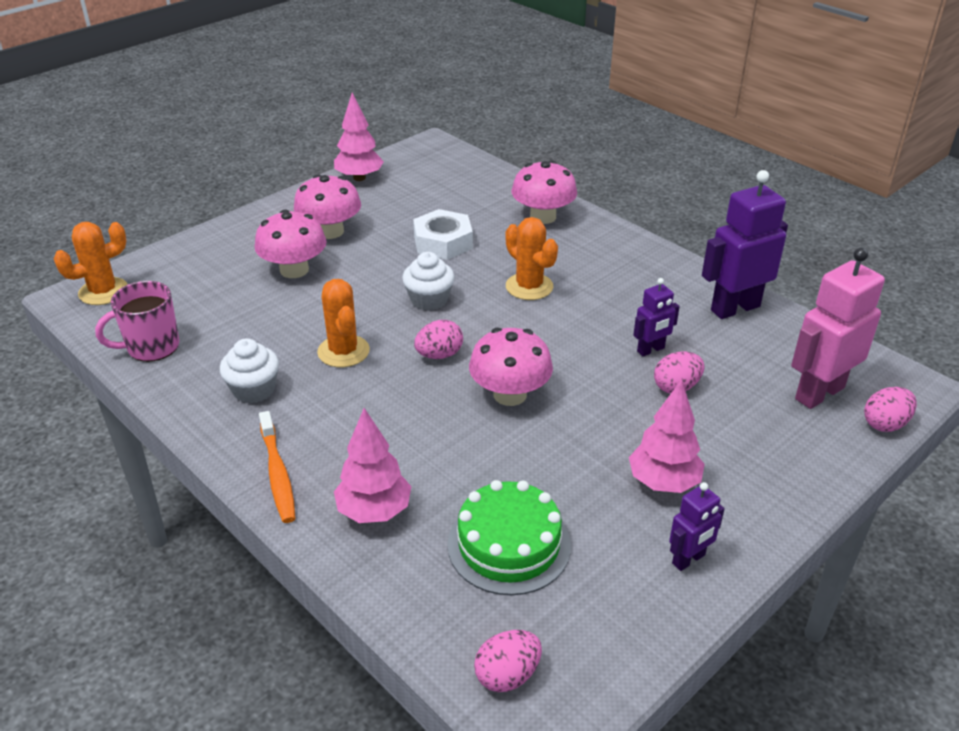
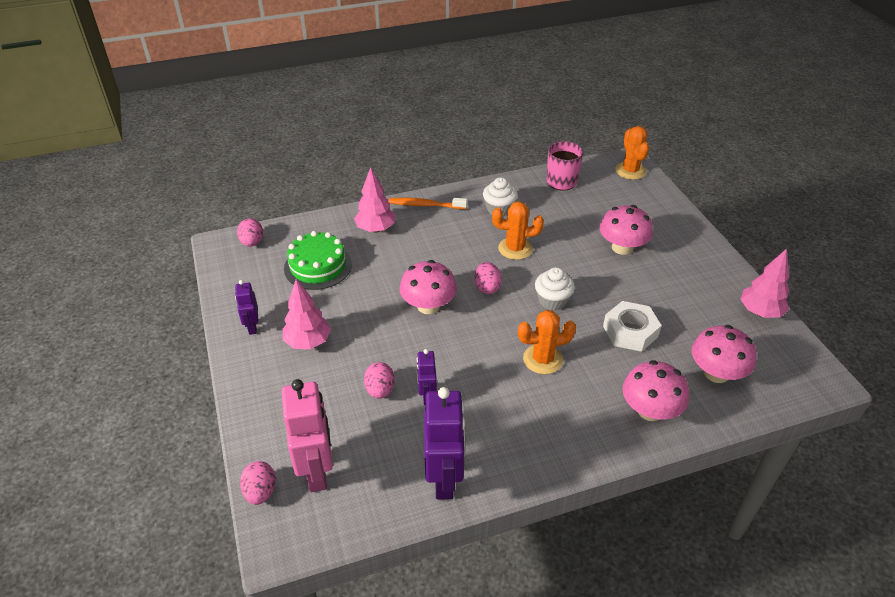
camera: 115 degrees right, 5 degrees up
(330, 231) = (670, 275): pink mushroom -> pink mushroom (716, 373)

